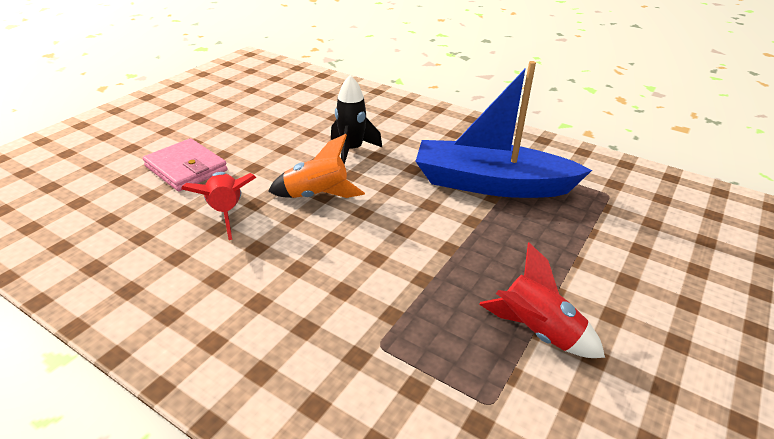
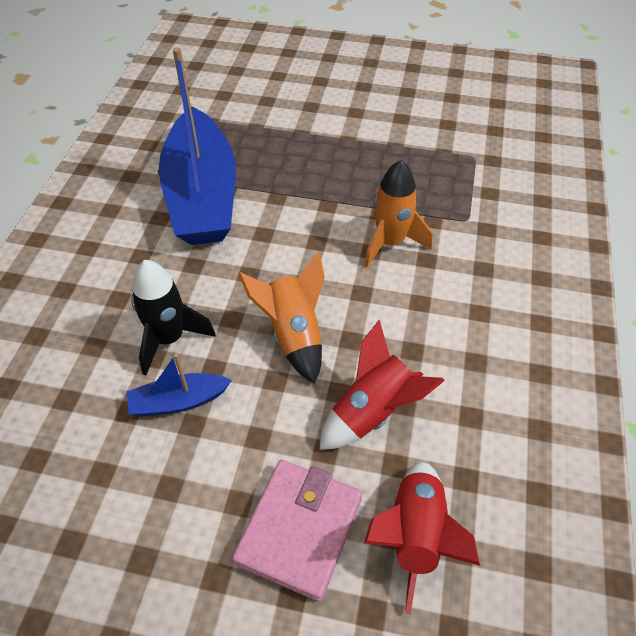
camera: 110 degrees left, 15 degrees up
(302, 147) = (178, 401): none -> blue boat
(378, 273) = (390, 243): none -> orange rocket
(537, 332) = (397, 144): red rocket -> red rocket (415, 535)

